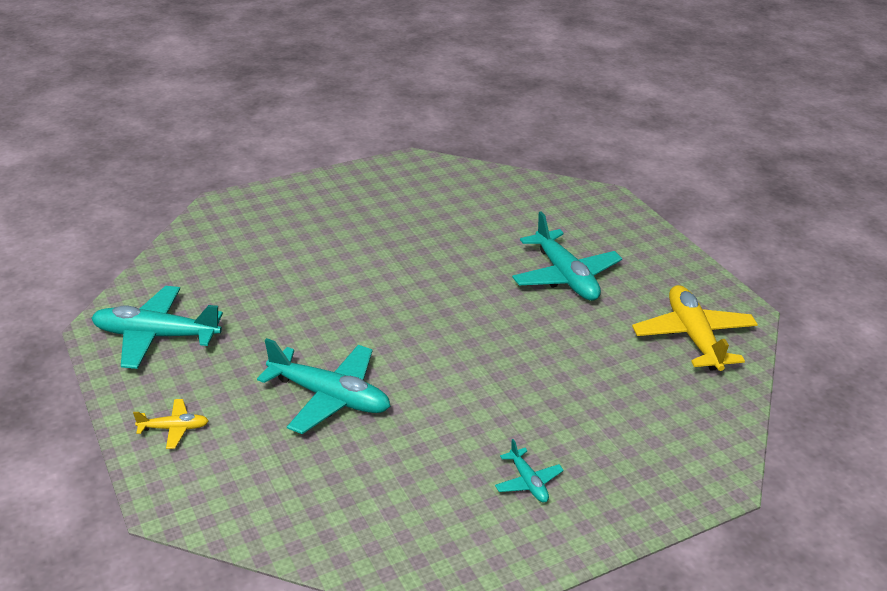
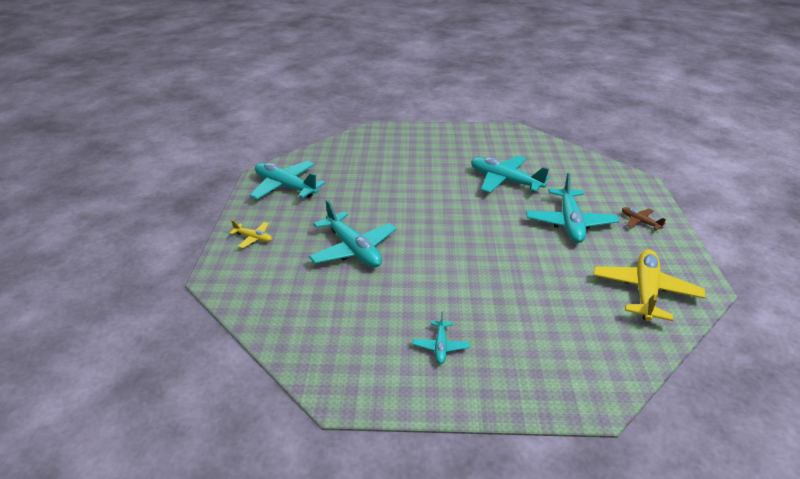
camera: 30 degrees right, 0 degrees up
(453, 241) = (505, 181): none -> turquoise plane
(638, 252) = (640, 222): none -> brown plane

